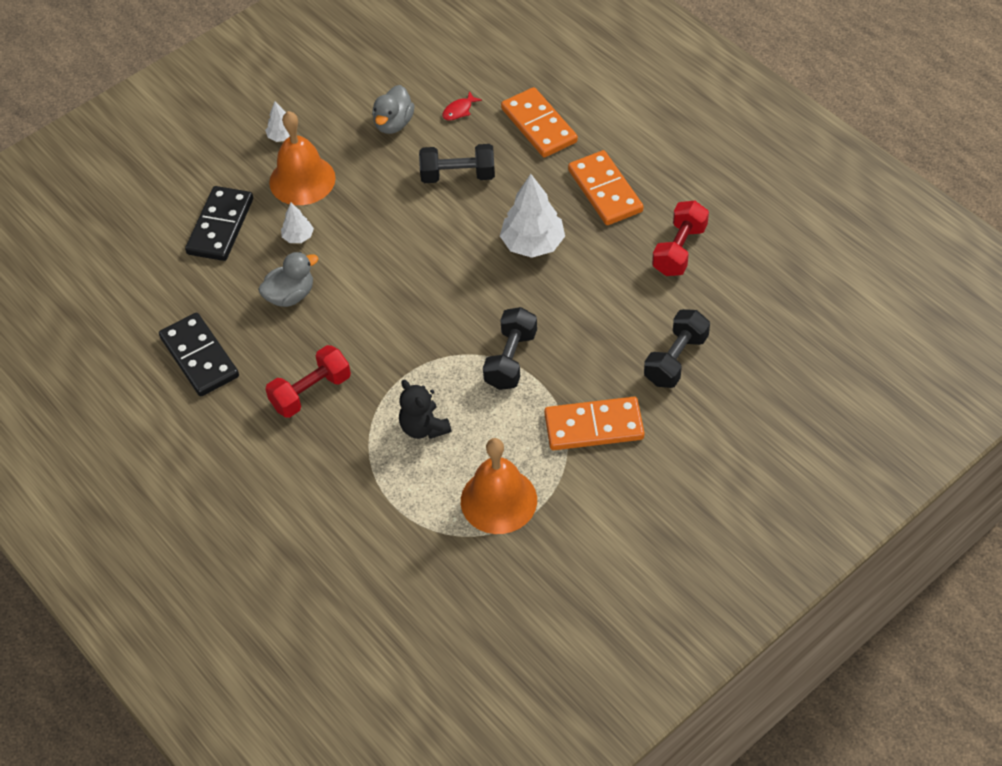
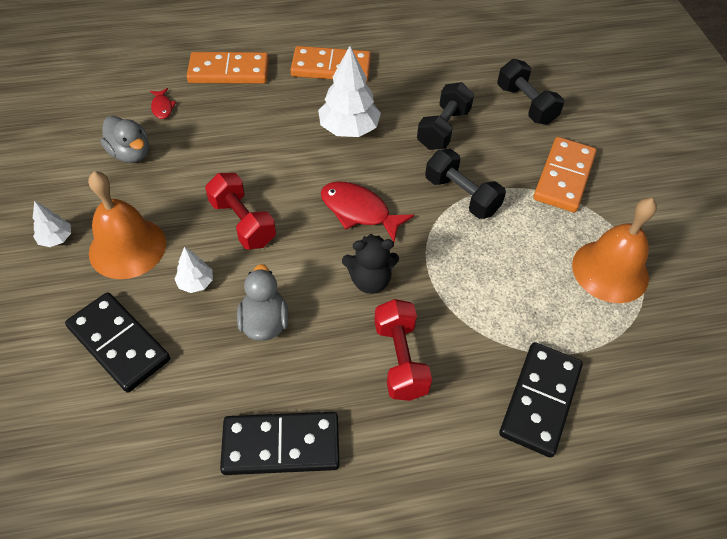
camera: 65 degrees left, 0 degrees up
(330, 495) = (540, 400): none -> black domino
(424, 427) = (499, 288): black teddy bear -> black teddy bear (370, 280)
(440, 298) = (359, 211): none -> red fish
(458, 175) = (233, 140): black dumbbell -> black dumbbell (443, 129)
(679, 250) = (422, 57): red dumbbell -> red dumbbell (242, 223)

